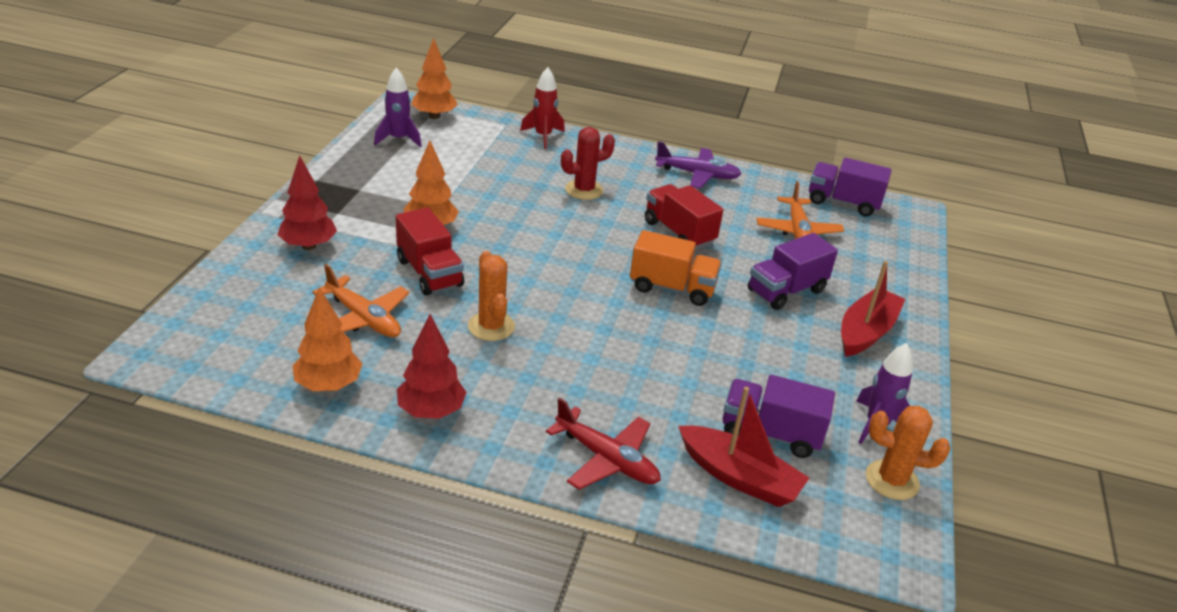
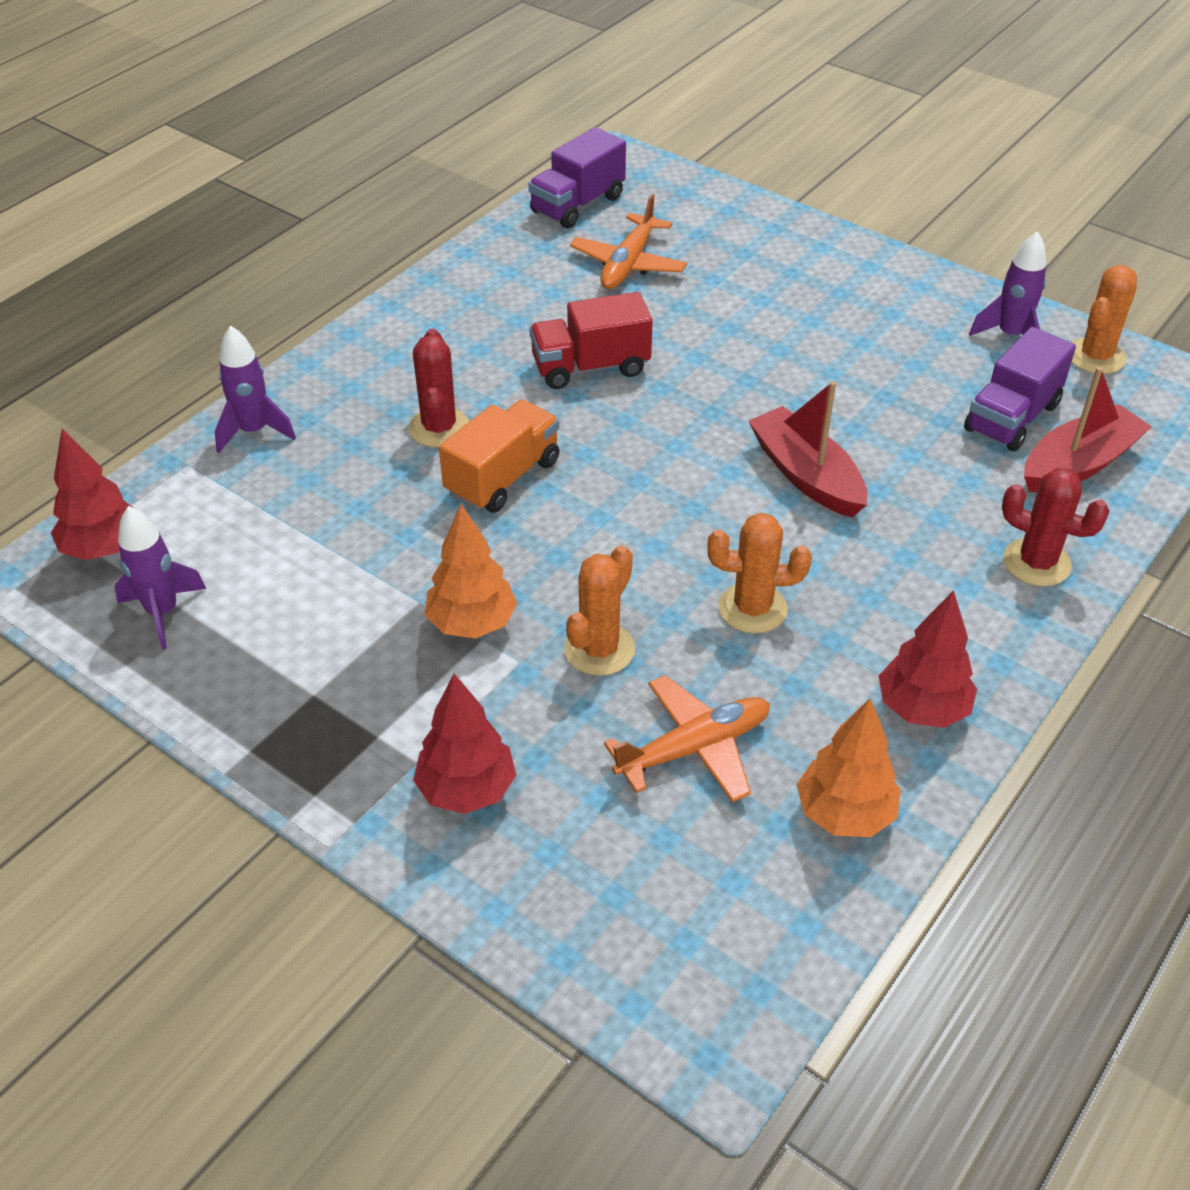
camera: 65 degrees left, 10 degrees up
(429, 273) = (599, 649): red truck -> orange cactus
(434, 116) = (103, 548): orange tree -> red tree
(543, 137) = (254, 431): red rocket -> purple rocket
(607, 459) = (1036, 563): red plane -> red cactus
(672, 288) = (716, 411): orange truck -> orange truck (503, 477)
(697, 174) = (450, 305): purple plane -> none
(786, 291) = (753, 317): purple truck -> none
(798, 231) = (628, 264): orange plane -> orange plane turned 90 degrees clockwise
(866, 332) = (850, 284): red boat -> red boat (806, 475)

